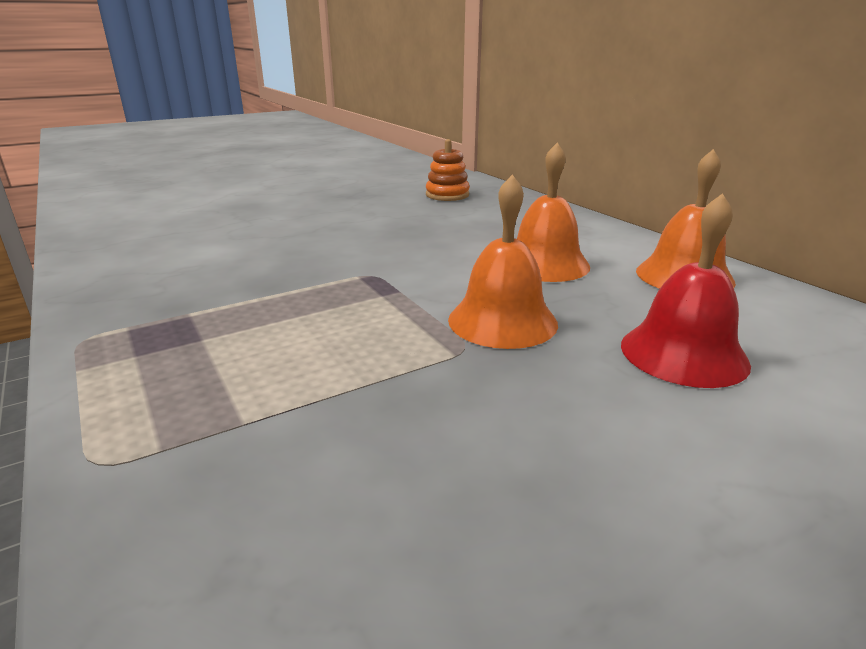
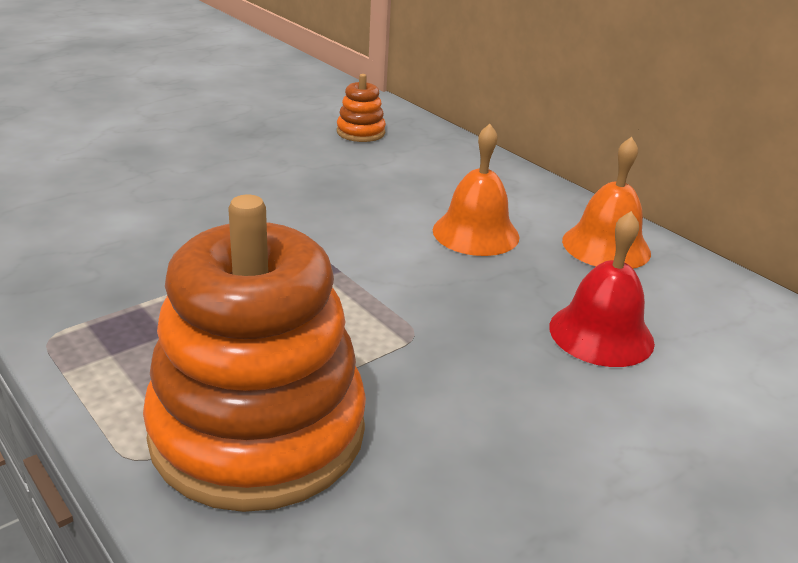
camera: 10 degrees left, 5 degrees up
(255, 439) = (258, 431): none -> orange stacking toy
(502, 321) = (444, 304): orange bell -> none

